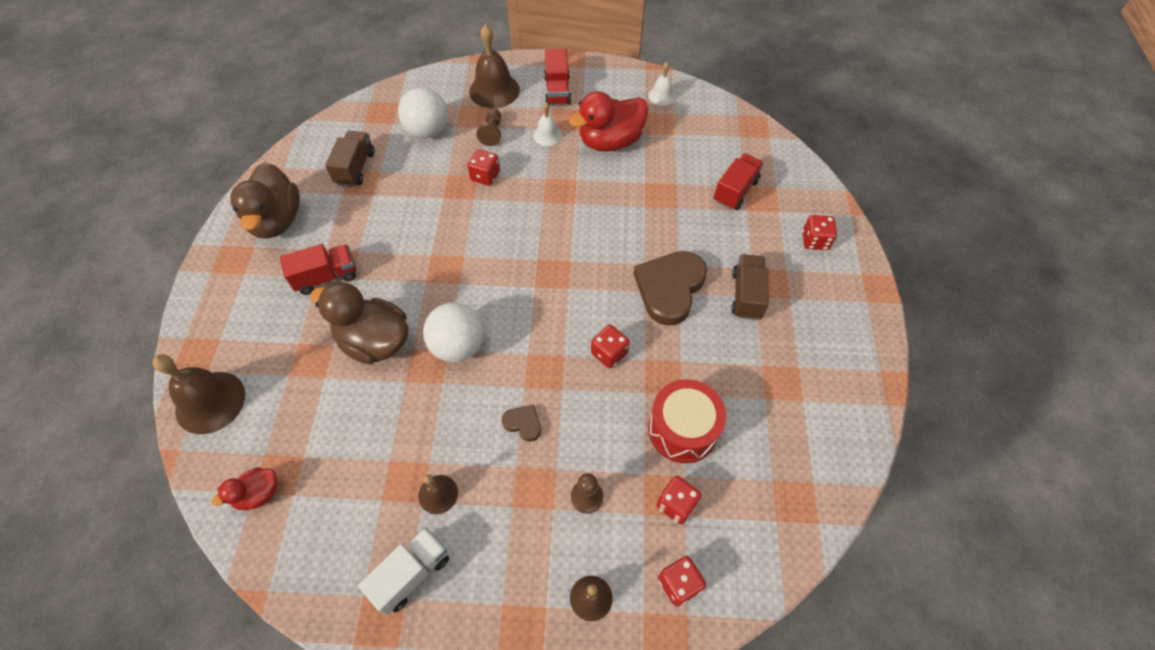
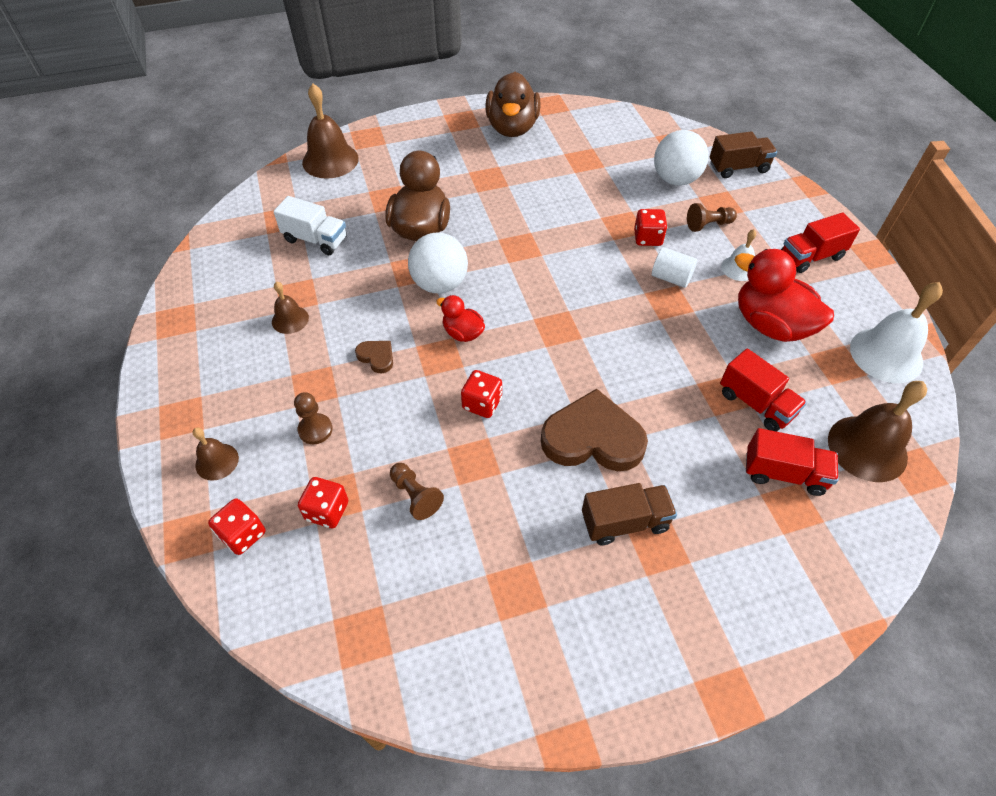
camera: 70 degrees right, 5 degrees down
(258, 494) = (263, 214): red duck -> red duck (463, 333)
(277, 220) = (512, 128): brown duck -> brown duck turned 60 degrees counterclockwise
(326, 277) = (471, 176): red truck -> red truck (756, 404)
(355, 168) = (597, 150): brown truck -> brown truck (738, 168)
(411, 573) = (217, 326): white truck -> white truck (315, 239)
(494, 90) = (768, 207): brown bell -> brown bell (867, 448)
(523, 423) = (376, 357): brown heart -> brown heart turned 60 degrees counterclockwise
(536, 179) = (671, 278): none -> white cylinder
(662, 95) = (886, 355): white bell -> white bell, size x1.84
(682, 429) = (415, 496): red drum -> brown pawn
(815, 241) = (760, 590): red dice -> none

